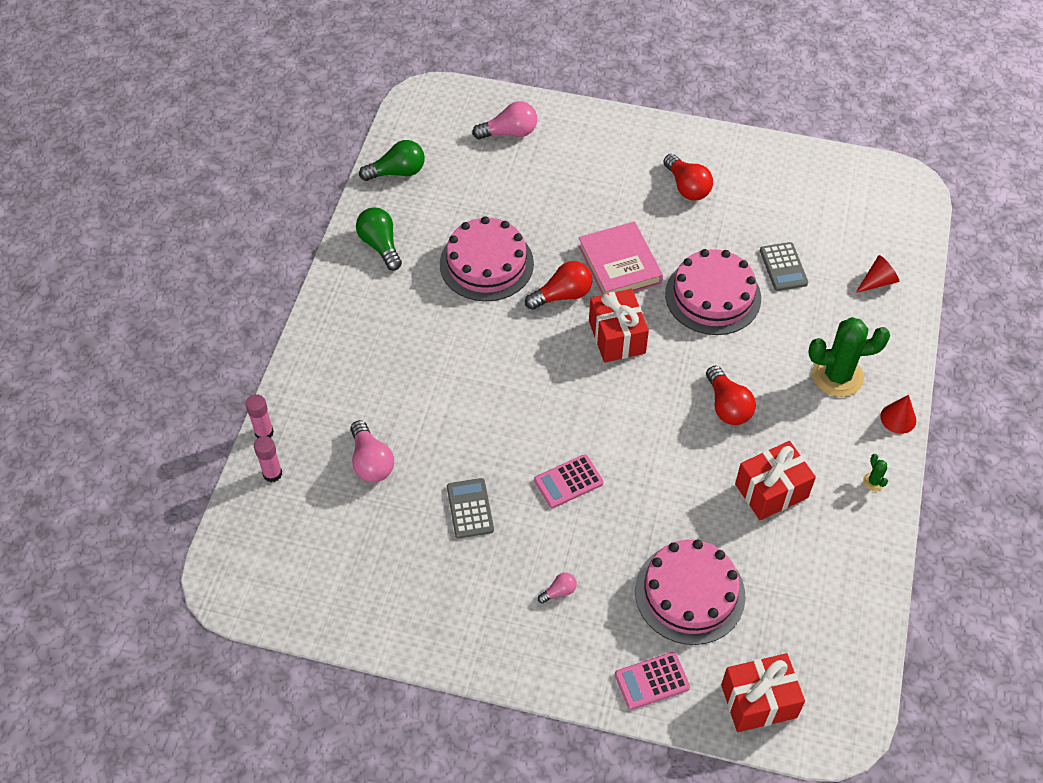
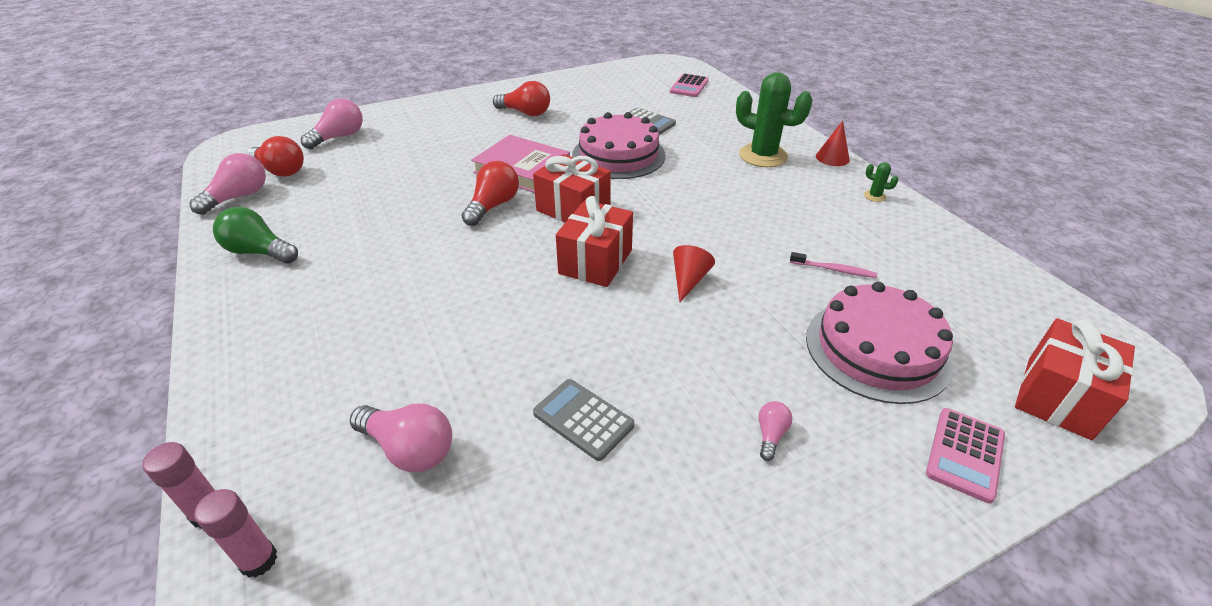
camera: 40 degrees left, 15 degrees down
(397, 172) = (238, 197): green light bulb -> pink light bulb
(486, 263) = (395, 217): pink cake -> none
(568, 482) = (657, 330): pink calculator -> pink calculator (689, 86)
(727, 406) = (716, 207): red light bulb -> red light bulb (281, 171)
(743, 521) = (834, 270): none -> pink toothbrush
(771, 491) = (823, 239): red gift -> red gift (595, 262)
(837, 376) = (763, 156): green cactus -> green cactus turned 75 degrees clockwise
(877, 282) = (716, 105): red cone -> red cone (688, 280)

